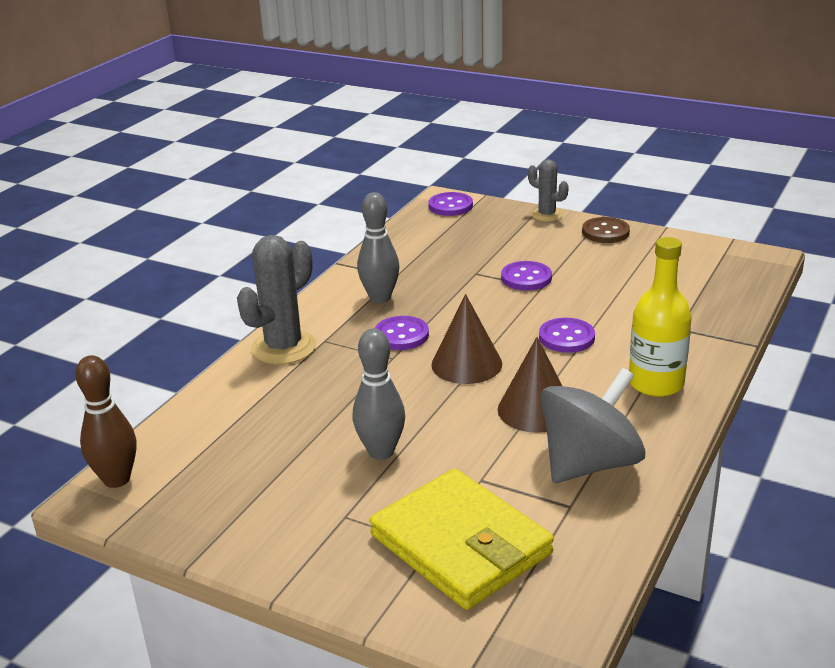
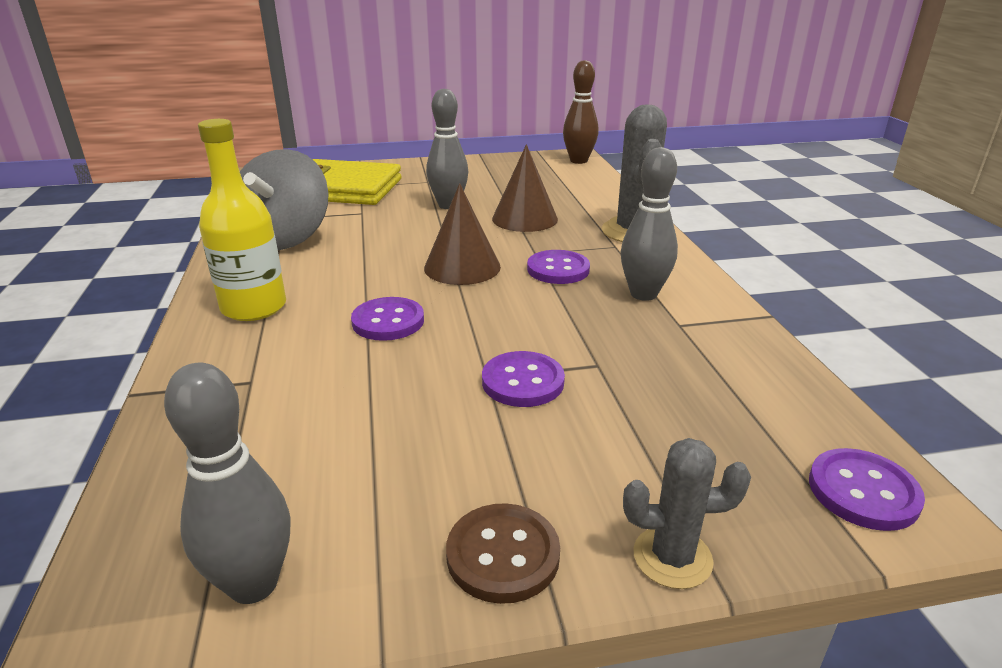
camera: 140 degrees right, 0 degrees up
(535, 410) = (360, 255): brown cone -> brown cone (524, 219)
(704, 252) = (253, 584): none -> grey bowling pin

